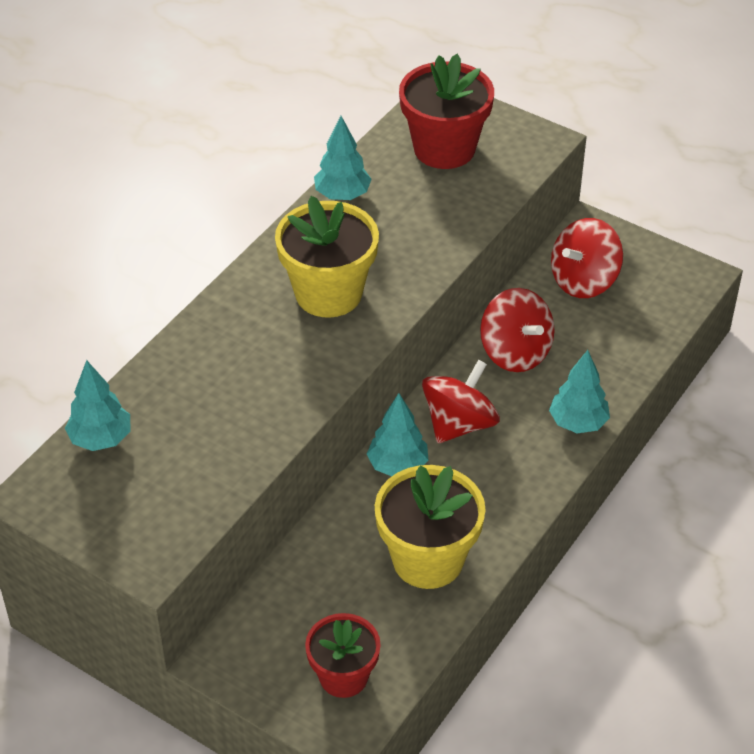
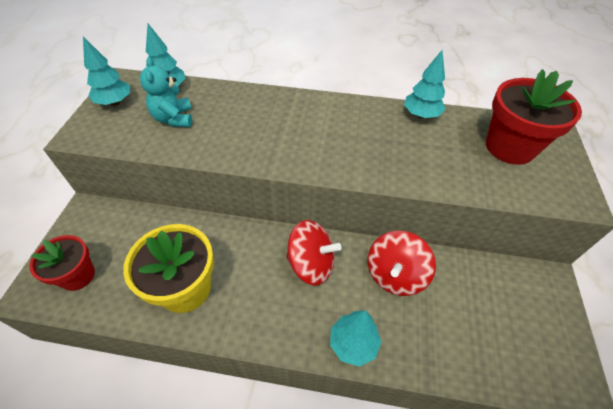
camera: 65 degrees right, 5 degrees up
(184, 446) = (174, 119): none -> turquoise teddy bear
(328, 293) = (331, 136): yellow flower pot -> none
(398, 465) = (259, 243): turquoise tree -> turquoise tree (115, 102)
(583, 281) = (496, 295): red spinning top -> none

